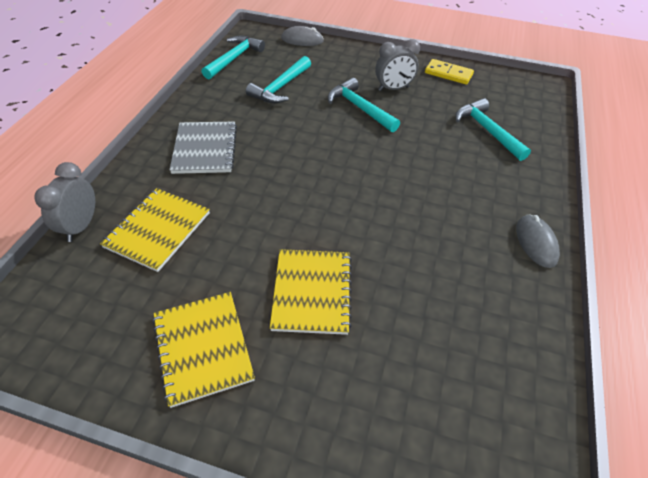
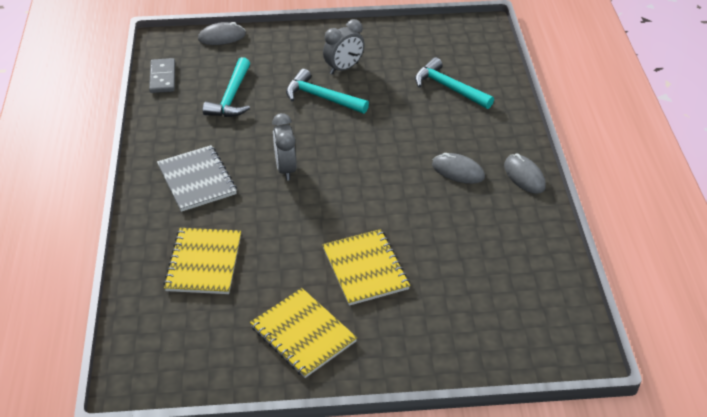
camera: 20 degrees left, 5 degrees down
(81, 226) = (131, 281): grey clock -> grey clock (285, 168)
(234, 58) = (162, 77): turquoise hammer -> grey domino
(448, 74) = (389, 37): yellow domino -> none
(463, 215) = (458, 171): none -> grey mouse

